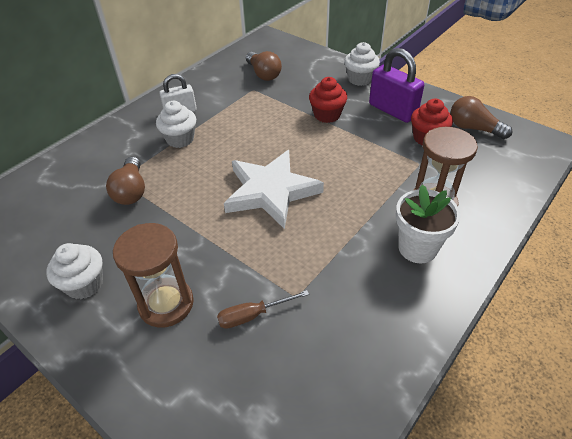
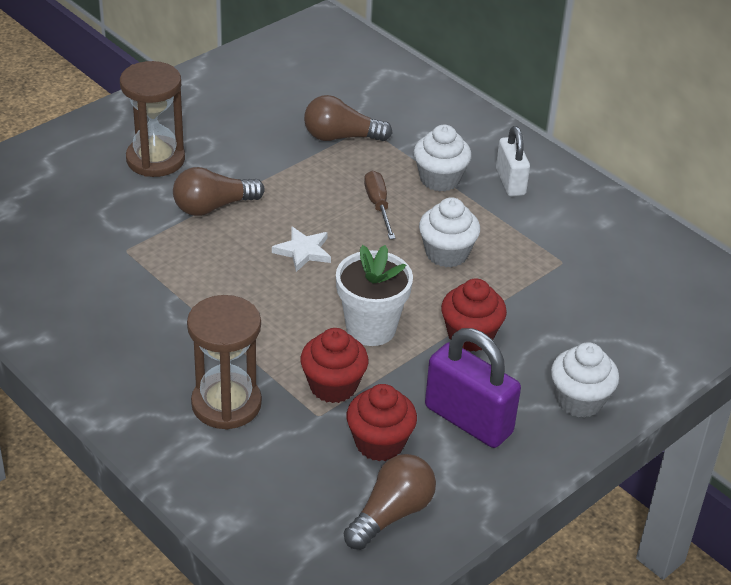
camera: 95 degrees right, 5 degrees down
(84, 284) = (204, 108): white cupcake -> white cupcake (446, 253)
(253, 315) = (115, 216): brown screwdriver -> brown screwdriver (378, 205)
(263, 74) = (611, 279): brown light bulb -> brown light bulb (213, 207)
(270, 191) = (303, 251): white star -> white star, size x0.44
(392, 110) = (468, 420): purple padlock -> purple padlock turned 75 degrees clockwise
(393, 160) = (333, 386): none -> red cupcake
(417, 248) = (153, 365): white flower pot -> white flower pot (371, 328)

